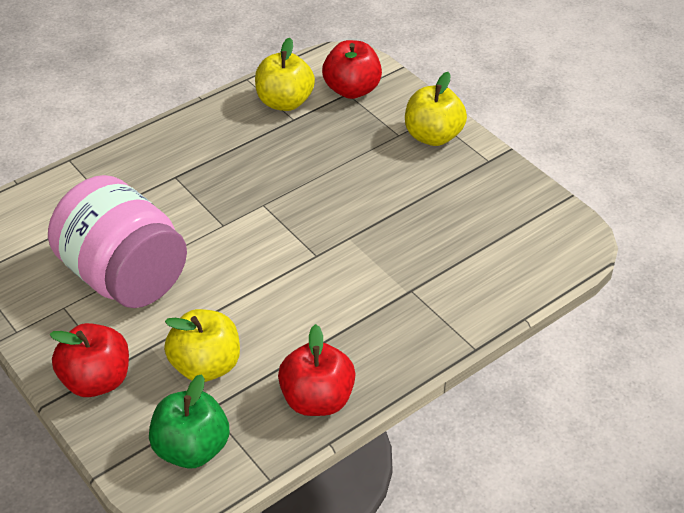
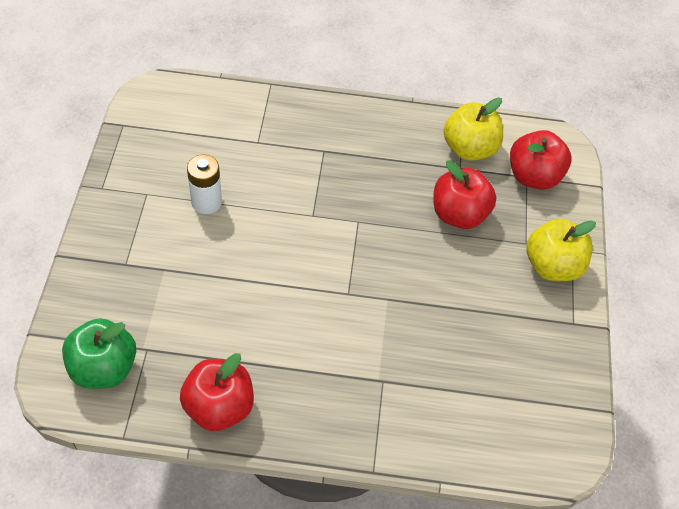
camera: 40 degrees right, 10 degrees up
(96, 380) = (106, 265): red apple -> red apple (459, 214)
(124, 276) = (206, 202): pink jar -> white battery
(206, 366) = (180, 315): yellow apple -> none

